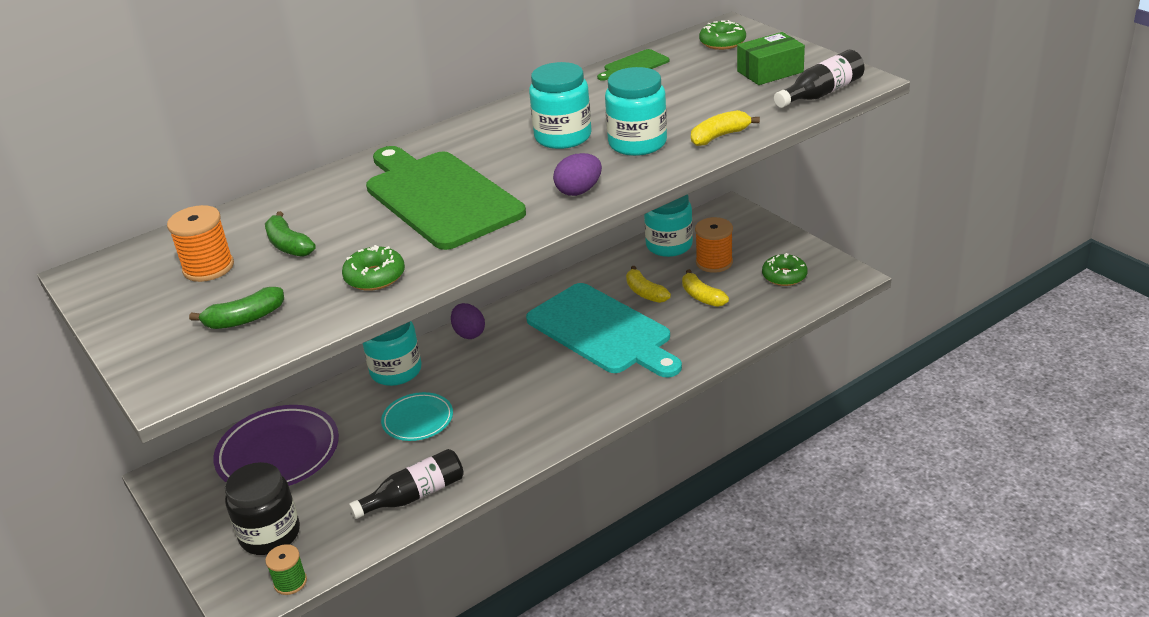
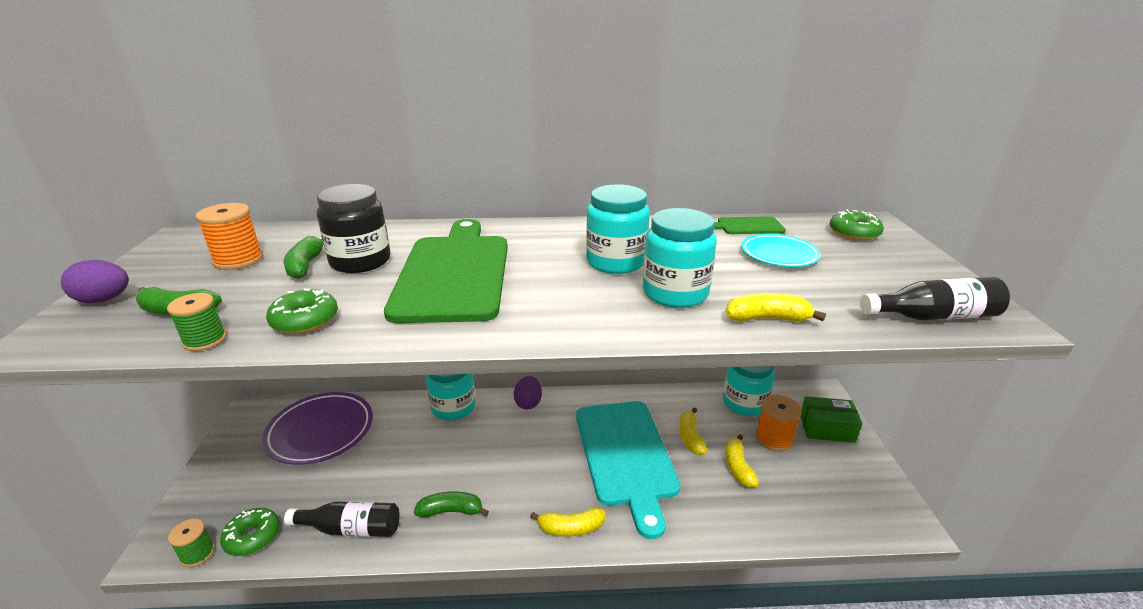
camera: 30 degrees right, 5 degrees down
(270, 534) = (239, 498): black jar -> black jar (360, 261)
(317, 322) = (205, 340): none -> green spool
(418, 420) = (424, 458): turquoise plate -> turquoise plate (779, 255)
(491, 440) = (451, 511): none -> green banana
(579, 191) = (566, 317): purple egg -> purple egg (104, 300)
(606, 400) = (571, 528): none -> yellow banana
(770, 71) = (884, 274): green box -> green box (826, 428)
(784, 276) = (835, 487): green donut -> green donut (253, 537)

